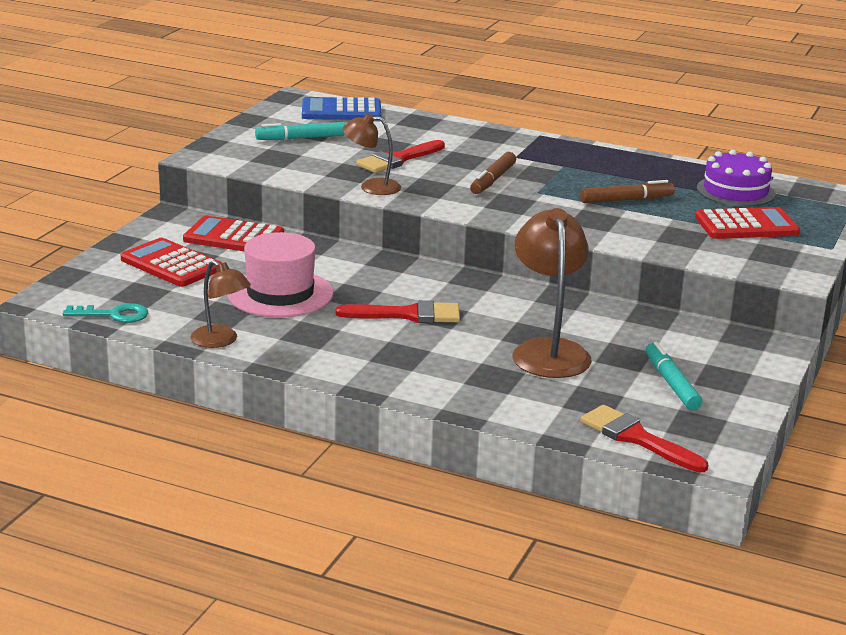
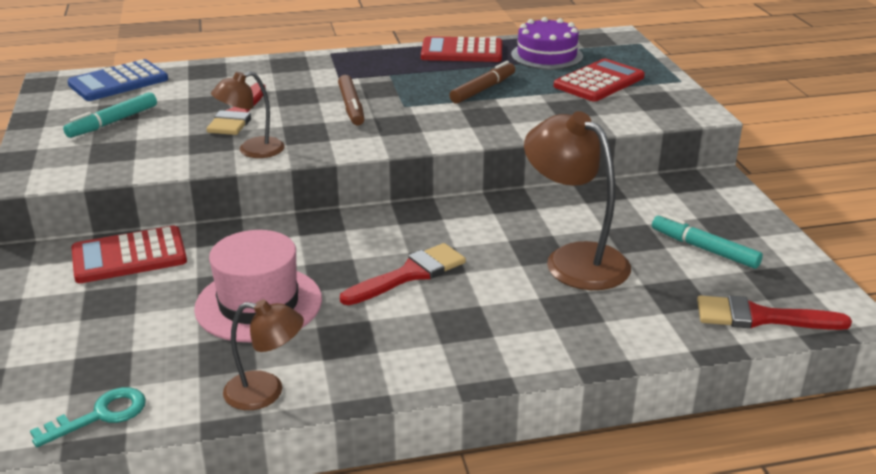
camera: 35 degrees left, 5 degrees up
(171, 264) = (96, 317): red calculator -> red calculator (462, 51)

